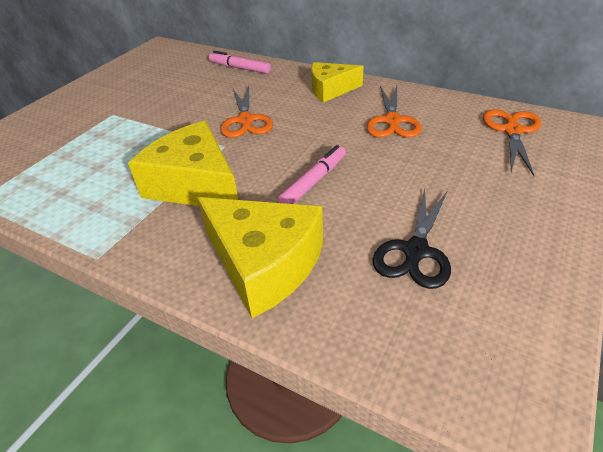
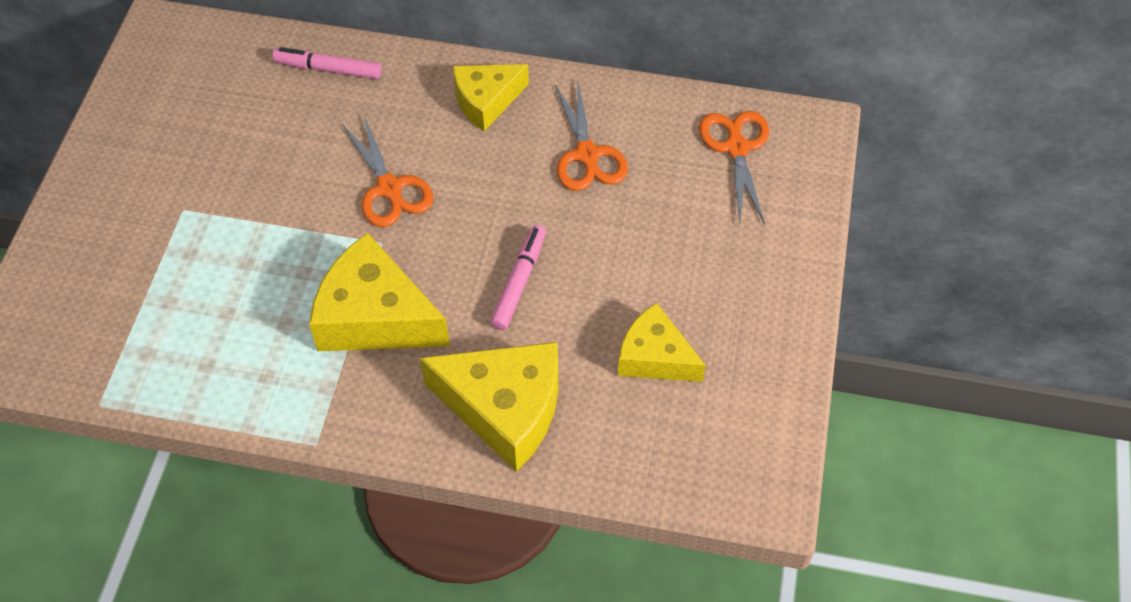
camera: 20 degrees left, 15 degrees up
(415, 251) = (654, 357): black scissors -> yellow cheese

